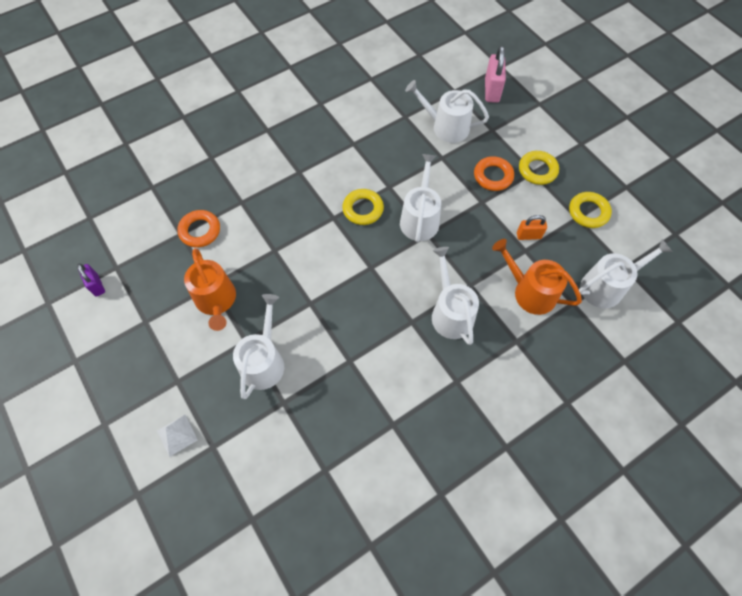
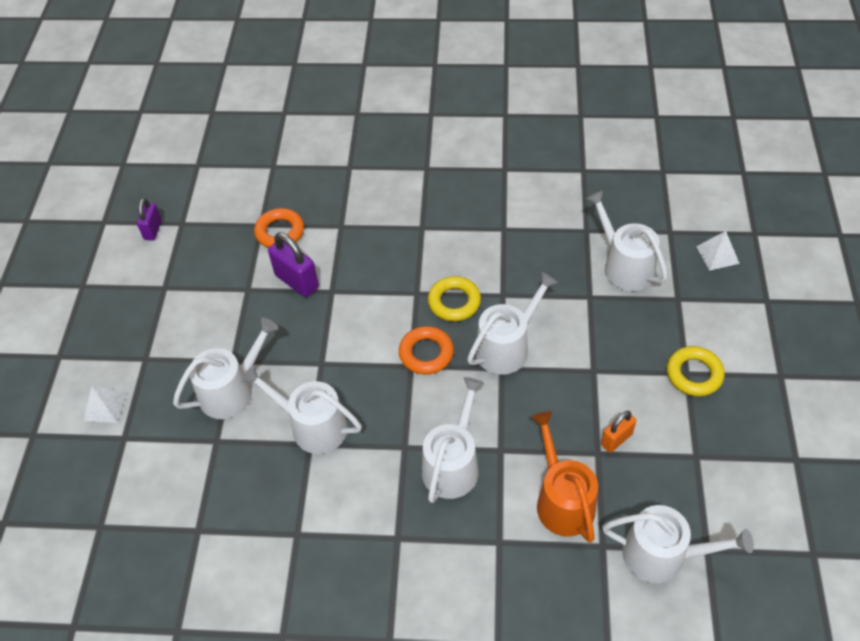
camera: 40 degrees right, 10 degrees down
(216, 301) = (239, 307): orange watering can -> none
(243, 258) = (297, 281): none -> purple padlock
(341, 348) = (313, 426): none -> white watering can
(491, 90) = (717, 254): pink padlock -> white pyramid
(493, 176) = (632, 350): orange ring -> orange ring (426, 353)
(528, 235) = (616, 439): orange padlock -> orange padlock turned 75 degrees counterclockwise
(588, 212) = (716, 458): yellow ring -> none

